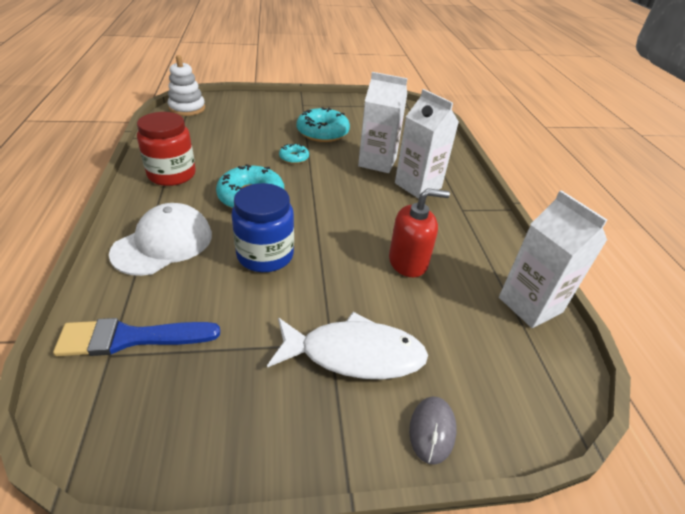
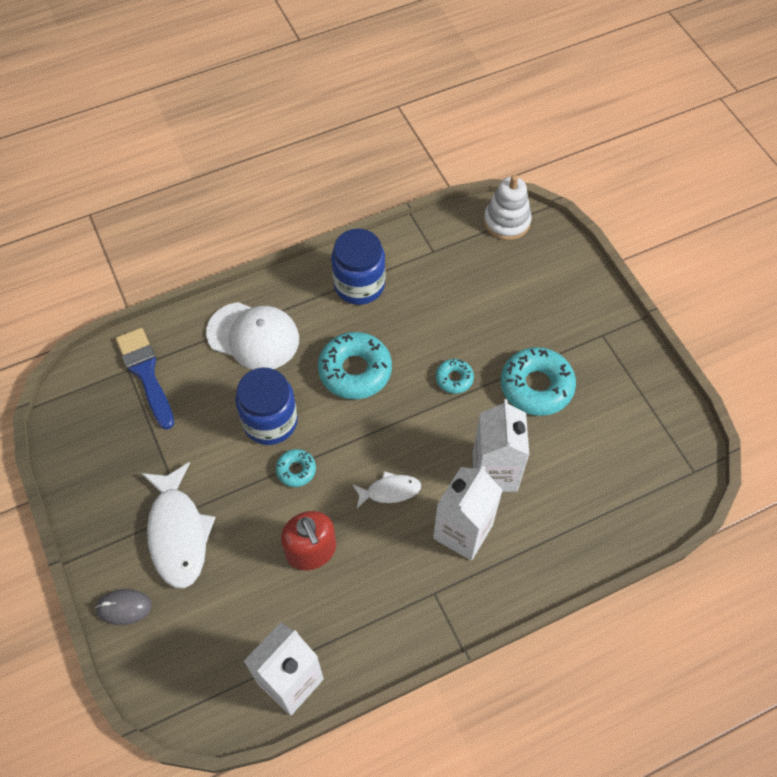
camera: 75 degrees right, 20 degrees up
(172, 174) = (359, 285): red jar -> blue jar
(325, 251) = (296, 470): none -> turquoise donut
(371, 208) = (390, 491): none -> white fish

